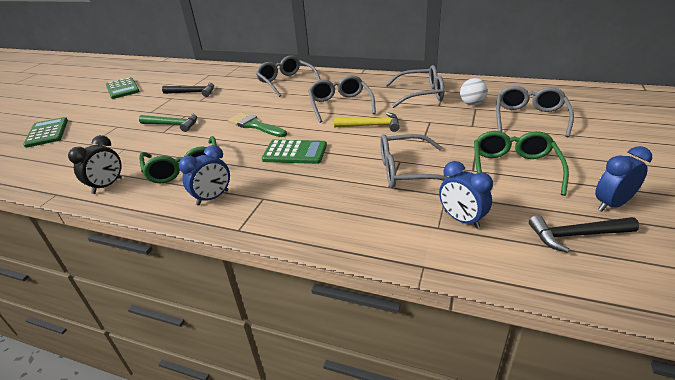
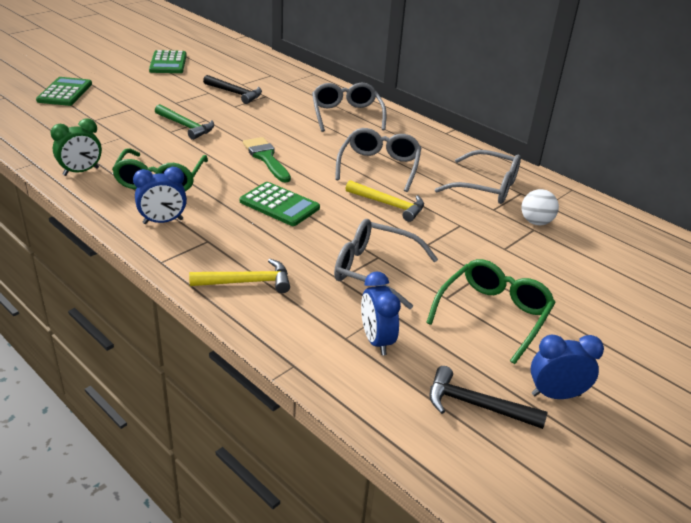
camera: 20 degrees right, 0 degrees up
(107, 186) = (81, 172): black clock -> green clock
(323, 217) = (247, 282): none -> yellow hammer
(529, 118) = (586, 266): grey glasses -> none

